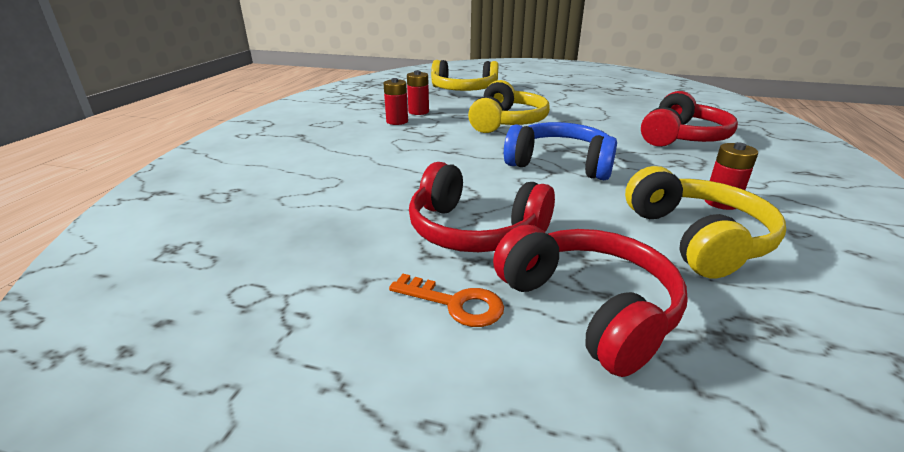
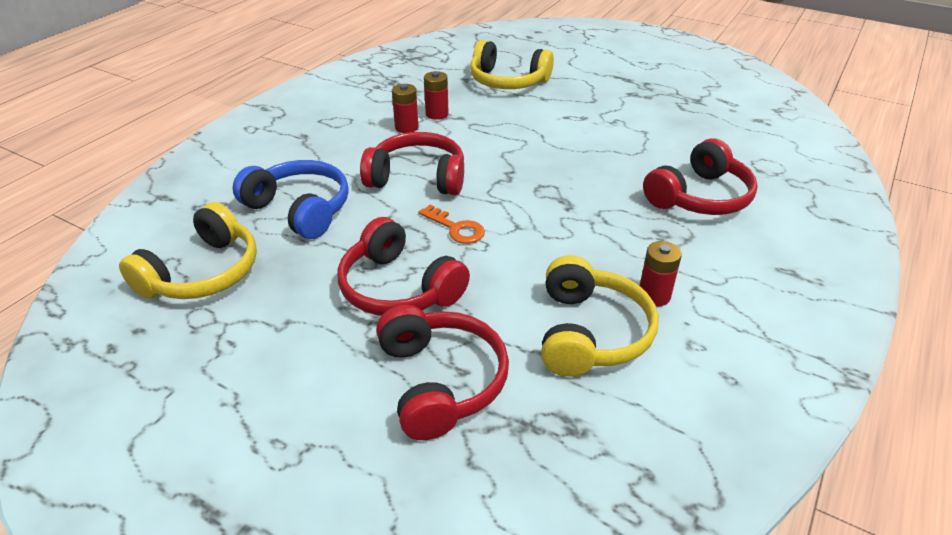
camera: 15 degrees right, 10 degrees up
(431, 150) = (417, 178): none -> red headphones
(455, 304) = (342, 356): orange key -> orange key (456, 228)
(506, 122) = (521, 144): yellow headphones -> yellow headphones (202, 273)
(560, 164) = (533, 217): blue headphones -> blue headphones (299, 209)

